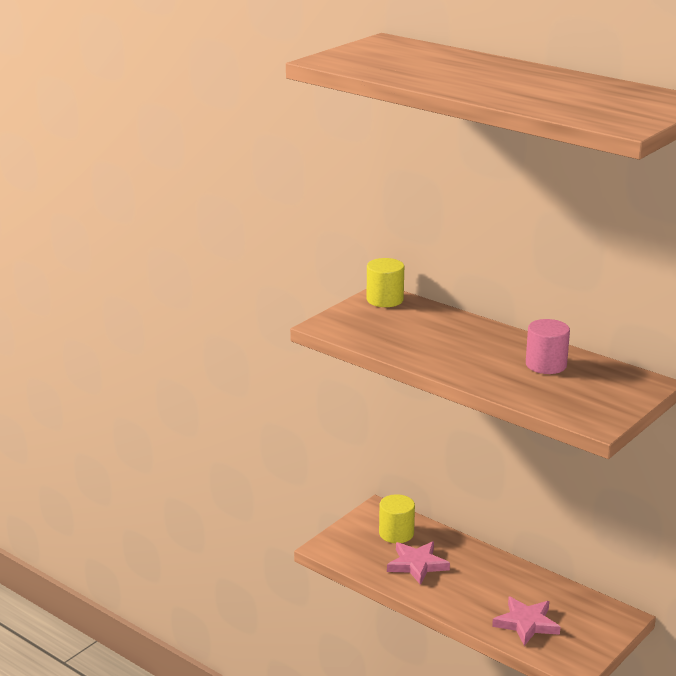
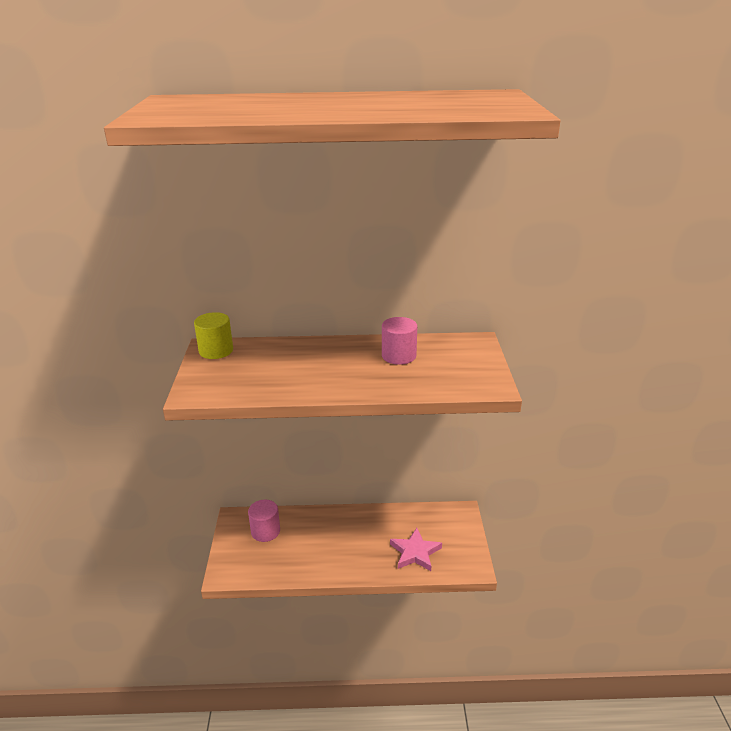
camera: 40 degrees left, 5 degrees up
(396, 533) = (265, 531): yellow cylinder -> pink cylinder
(417, 565) = (303, 549): pink star -> none

